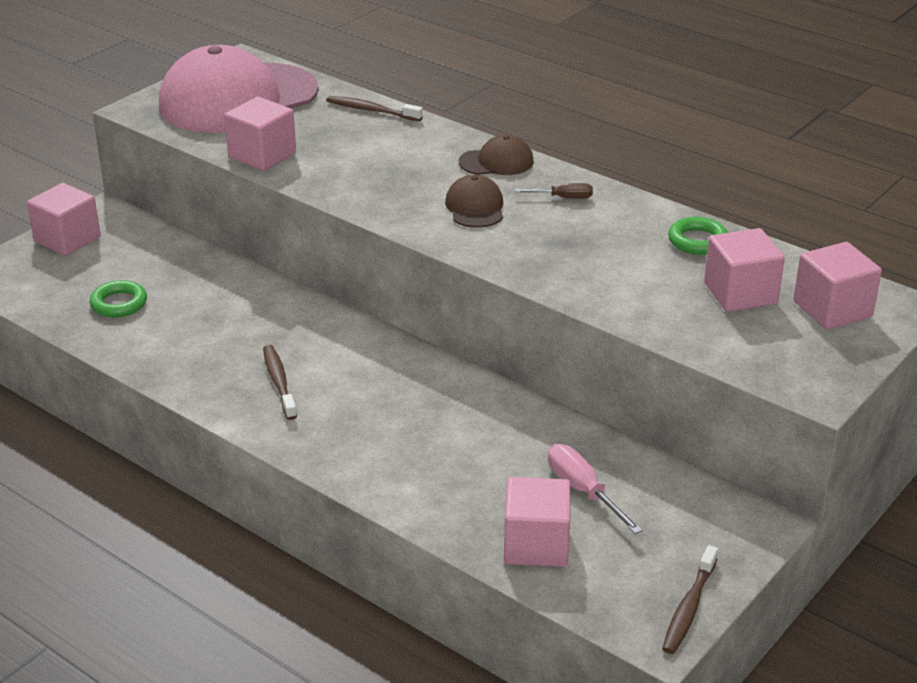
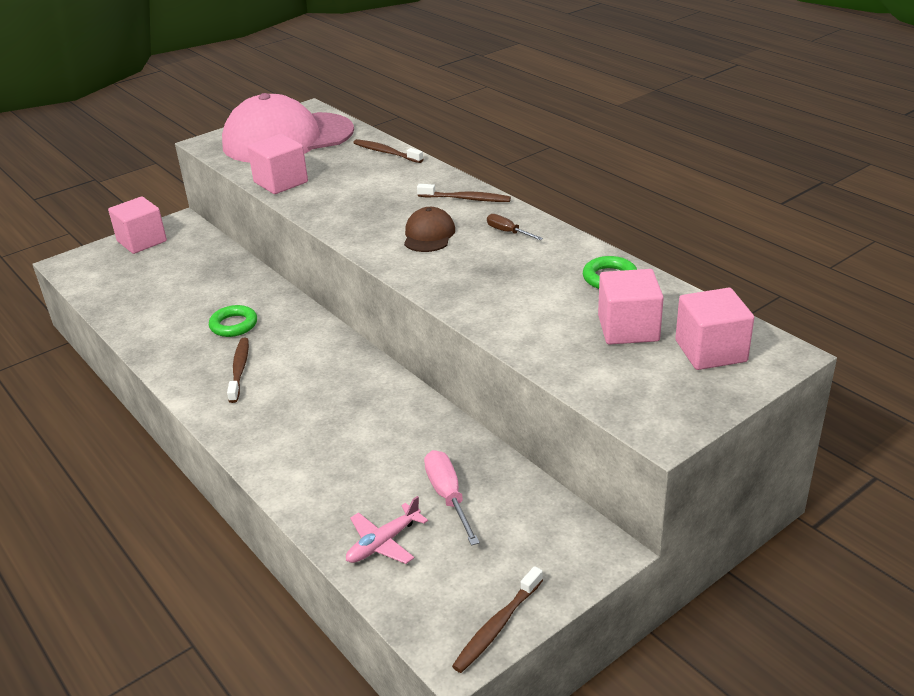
camera: 15 degrees right, 0 degrees up
(119, 304) = (152, 294): green ring -> green ring (234, 325)
(496, 162) = (466, 199): brown cap -> brown toothbrush
(536, 545) = (383, 543): pink cube -> pink plane
(563, 198) = (508, 232): brown screwdriver -> brown screwdriver turned 150 degrees counterclockwise

